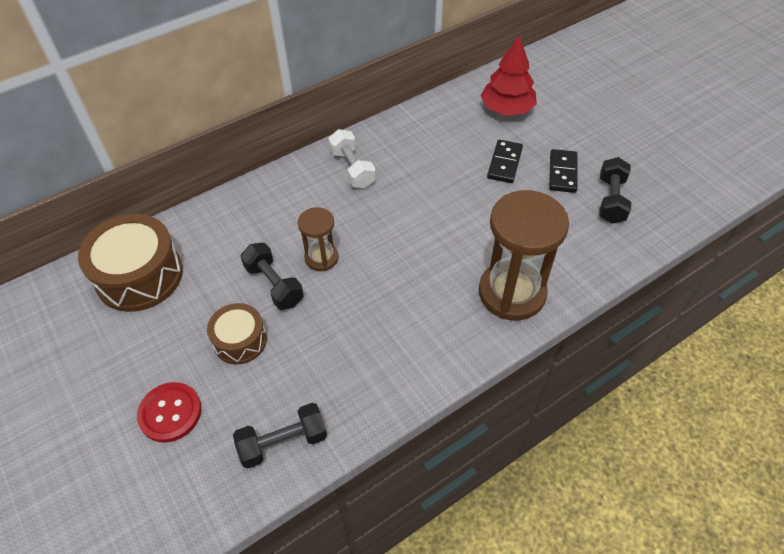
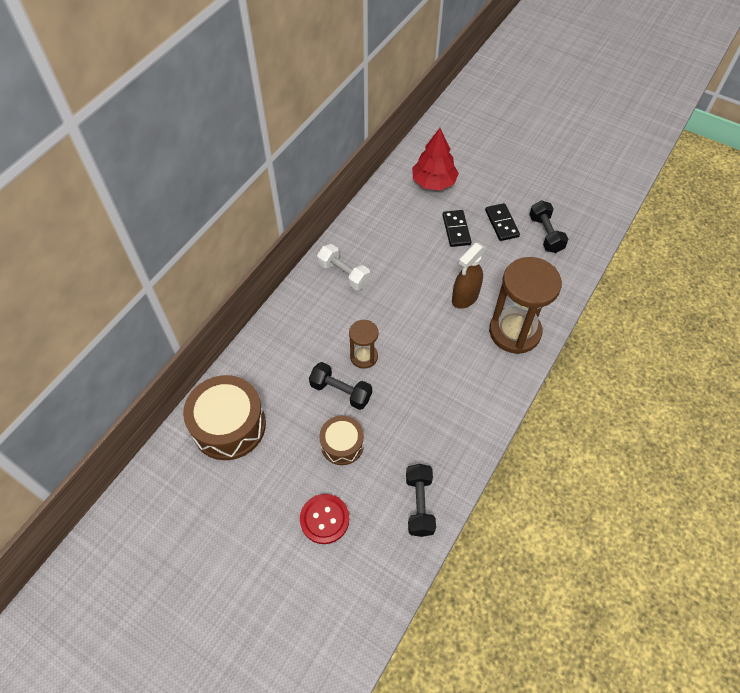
camera: 25 degrees left, 5 degrees up
(283, 442) = (419, 504): black dumbbell -> black dumbbell turned 45 degrees counterclockwise
(473, 236) = (465, 298): none -> brown spray bottle

